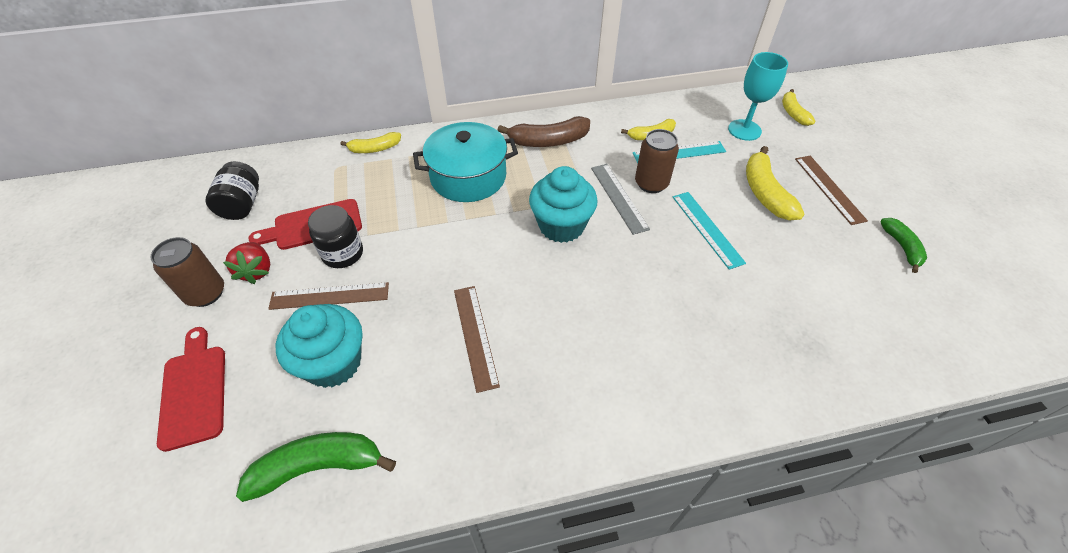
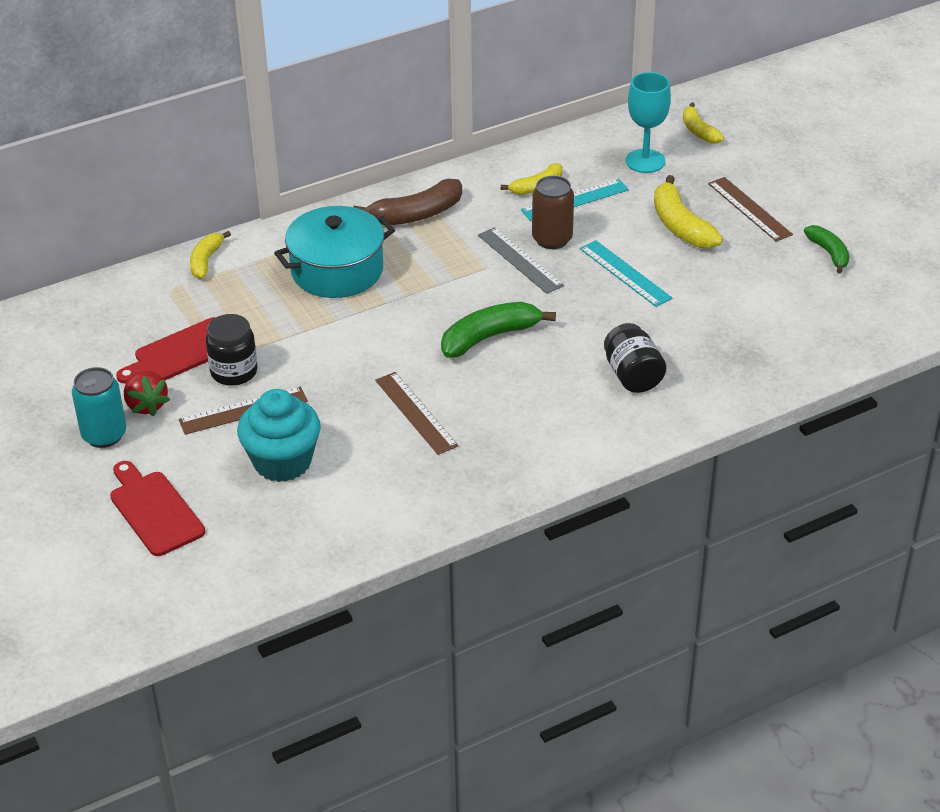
camera: 15 degrees left, 10 degrees down
(206, 293) = (104, 435): brown can -> turquoise can
(242, 204) = (82, 348): black jar -> black jar (633, 376)
(318, 467) = (315, 535): green banana -> green banana (489, 337)
(375, 149) = (206, 261): yellow banana -> yellow banana turned 135 degrees clockwise
(561, 226) = (466, 300): turquoise cupcake -> none

